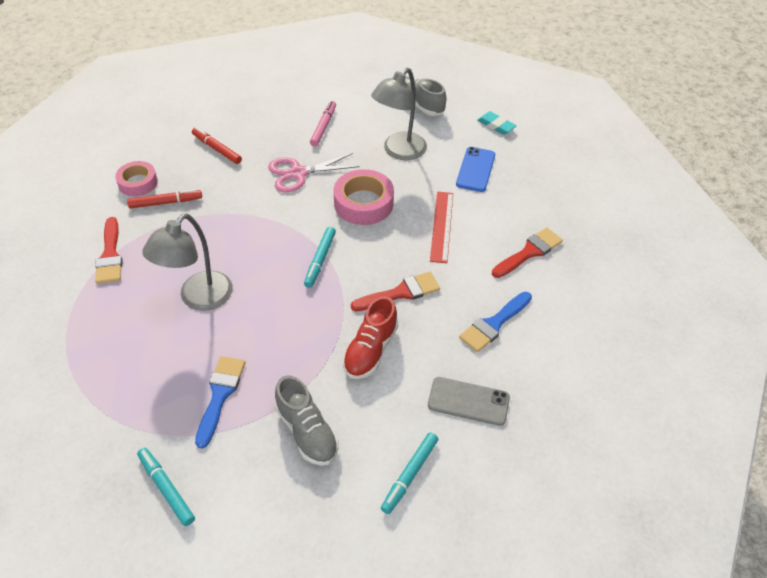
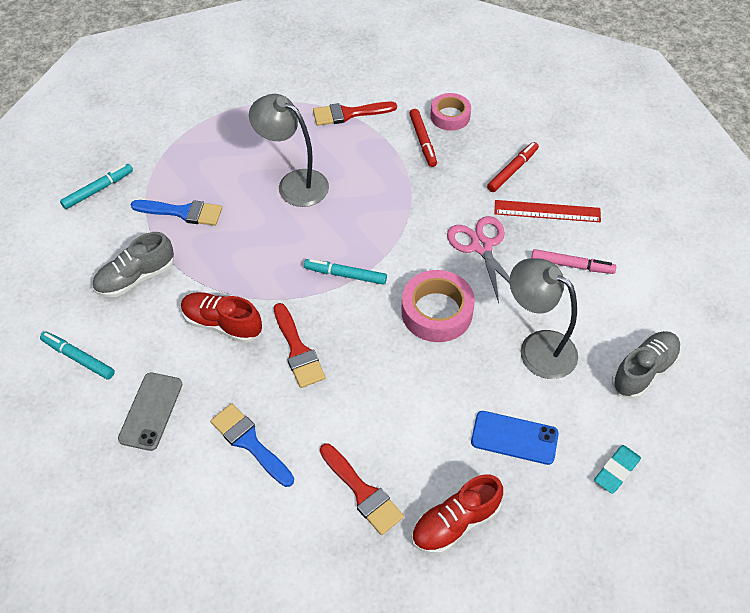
camera: 90 degrees right, 5 degrees up
(442, 226) = (403, 394): red ruler -> red ruler (547, 211)
(545, 203) = (455, 523): none -> red shoe

